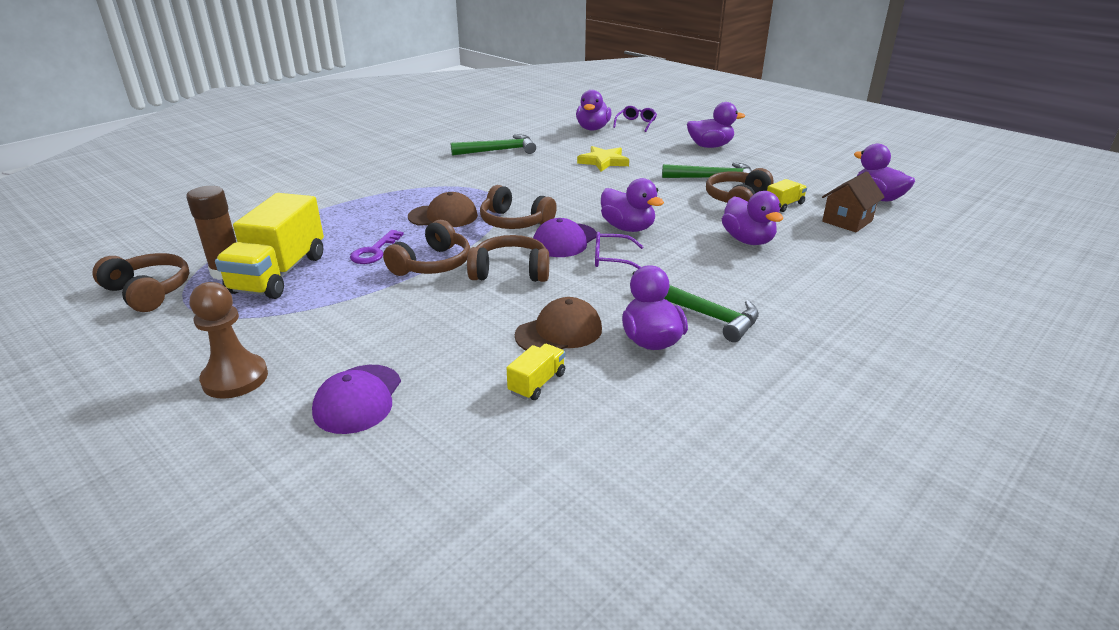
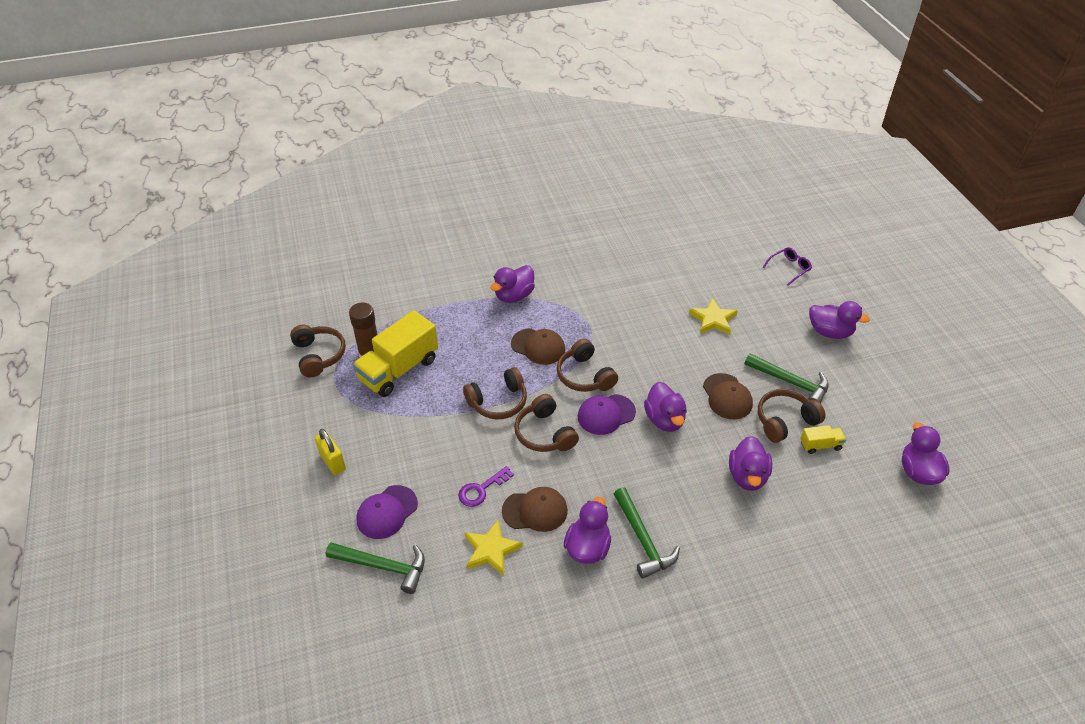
camera: 30 degrees right, 15 degrees up
(235, 378) = (333, 462): brown pawn -> yellow padlock
(374, 251) = (469, 370): purple key -> purple key (481, 490)
(498, 150) = (636, 269): green hammer -> green hammer (383, 566)
(510, 271) = (544, 433): brown headphones -> brown headphones turned 150 degrees counterclockwise
(537, 383) = (491, 550): yellow truck -> yellow star
(593, 128) = (742, 263): purple duck -> purple duck (514, 296)
(612, 259) = (624, 451): purple glasses -> none
(669, 199) = (727, 396): none -> brown cap
(847, 221) = (856, 490): brown house -> none

